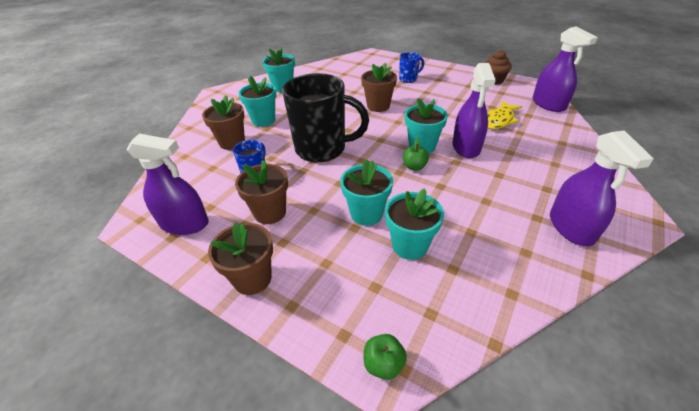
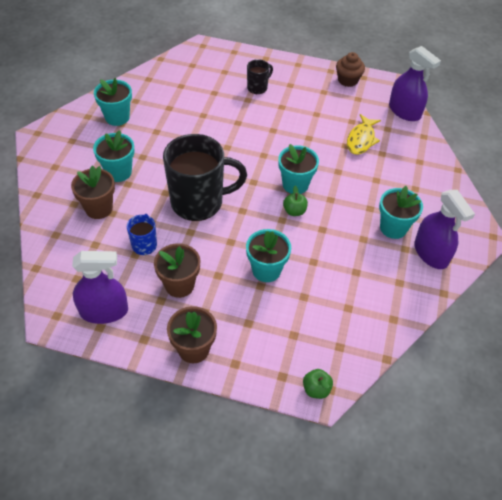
camera: 20 degrees left, 10 degrees up
(378, 106) = (237, 135): brown flower pot -> none
(408, 79) = (258, 88): blue mug -> black mug
(410, 245) = (311, 294): turquoise flower pot -> turquoise flower pot (393, 228)
(466, 147) = (336, 180): purple spray bottle -> none

